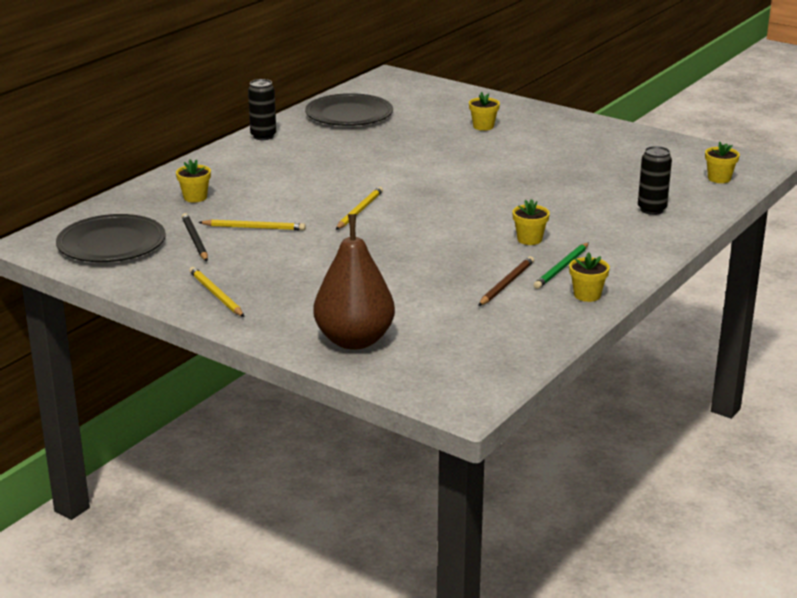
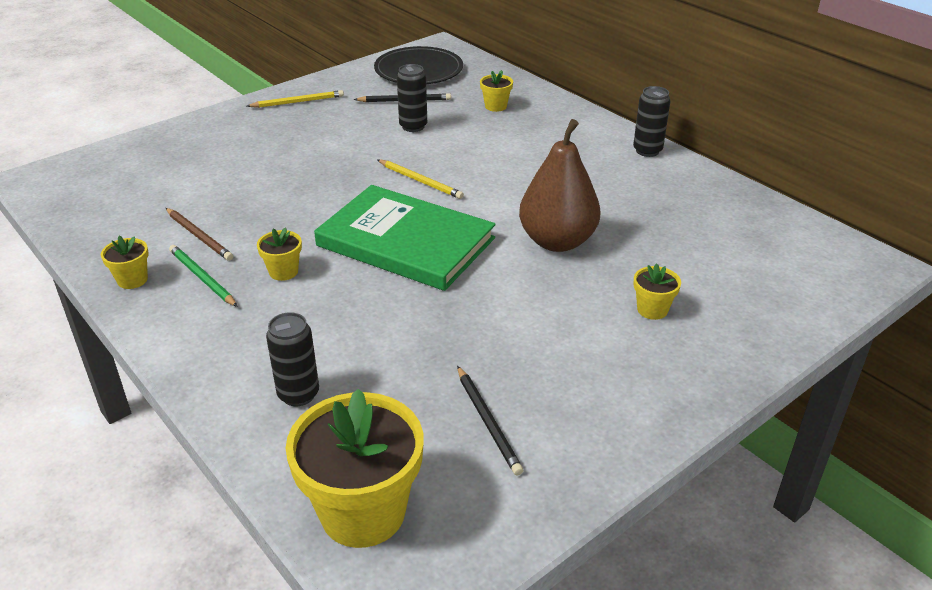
camera: 105 degrees right, 10 degrees up
(254, 228) = (413, 126): yellow pencil -> black can
(349, 114) = (712, 211): black plate -> none
(354, 340) = (172, 147): brown pear -> brown pear (557, 241)
(457, 203) = (405, 242): none -> green book
(624, 158) = (488, 422): none -> black pencil
(719, 178) = (363, 512): yellow flower pot -> yellow flower pot, size x2.18

